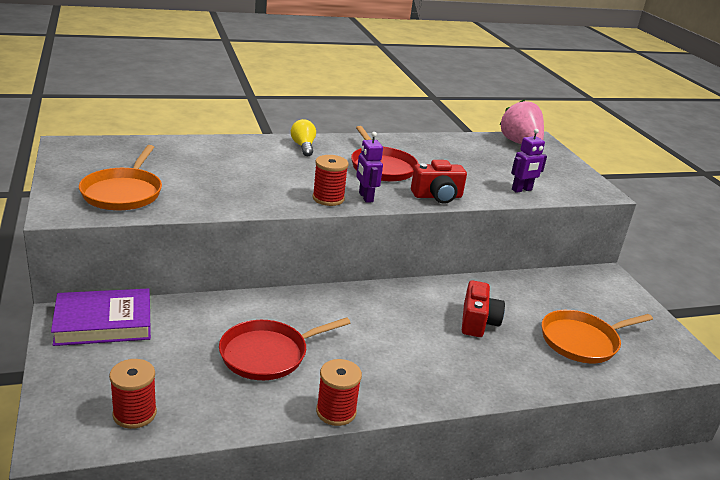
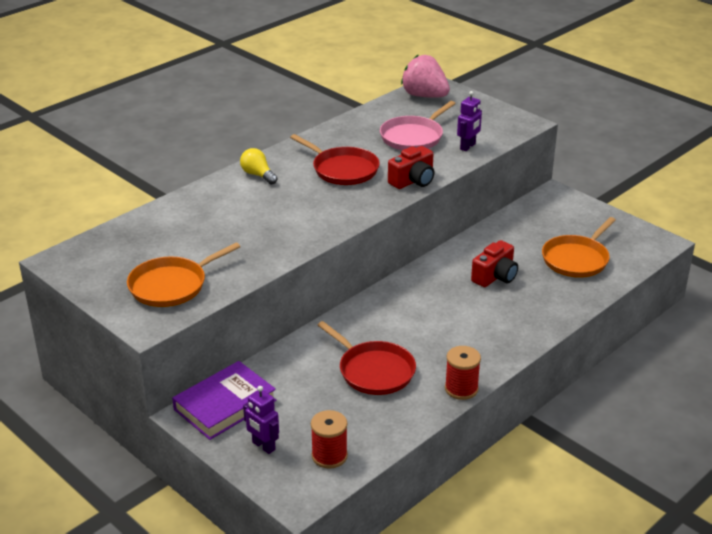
camera: 25 degrees left, 5 degrees up
(123, 192) = (171, 285): orange pan -> orange pan turned 75 degrees clockwise
(268, 354) = (373, 371): red pan -> red pan turned 75 degrees counterclockwise
(328, 198) = (335, 219): red spool -> none
(365, 197) = (361, 206): purple robot -> purple robot (263, 446)
(476, 166) = (413, 137): none -> pink pan
(478, 322) = (495, 276): red camera -> red camera turned 60 degrees clockwise

